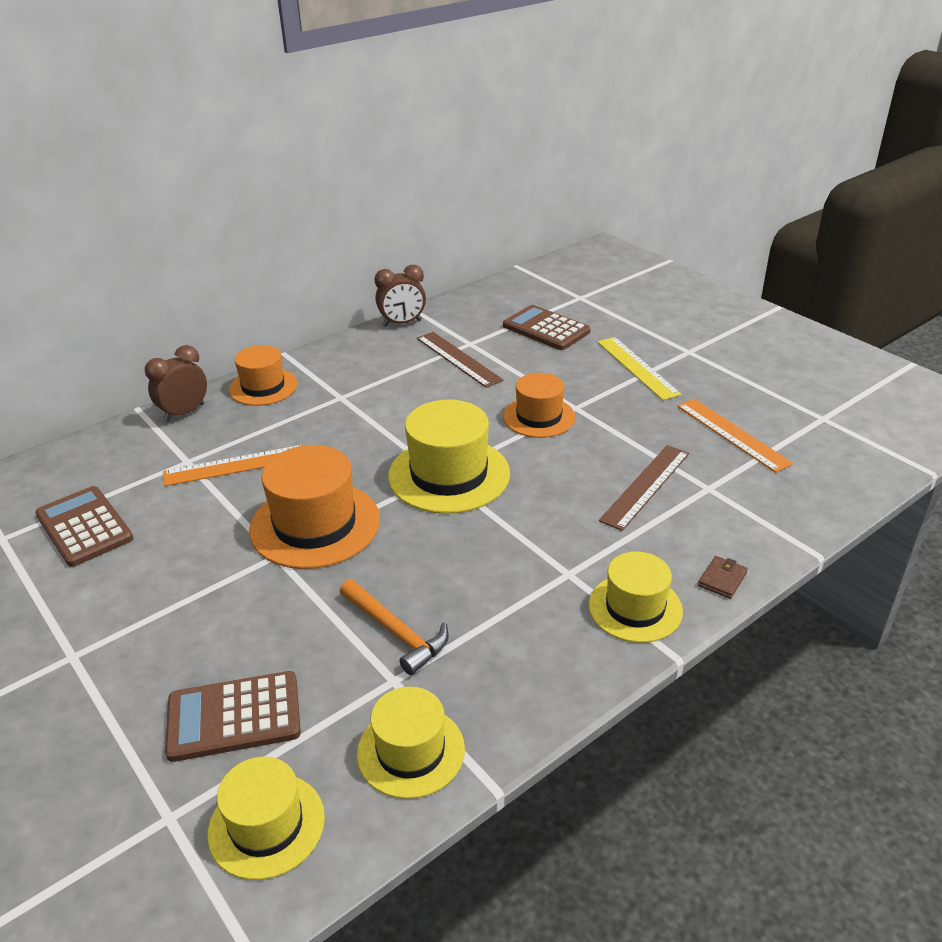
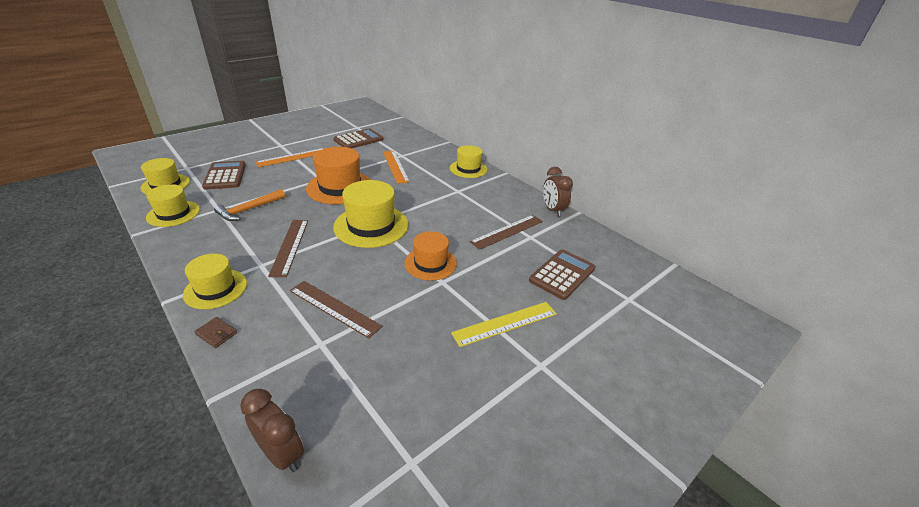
camera: 85 degrees right, 0 degrees up
(184, 413) = (443, 152): brown clock -> brown clock (281, 454)
(263, 387) = (468, 169): orange hat -> yellow hat
(514, 552) = (290, 246): none -> brown ruler
(732, 434) = (393, 373): orange ruler -> orange ruler (293, 157)

